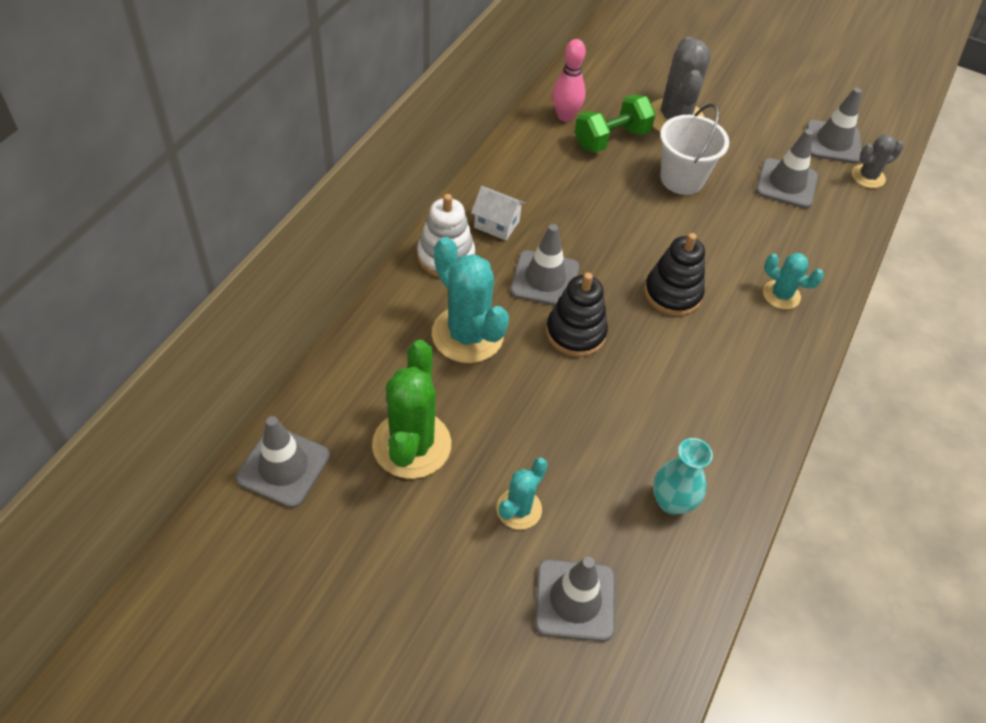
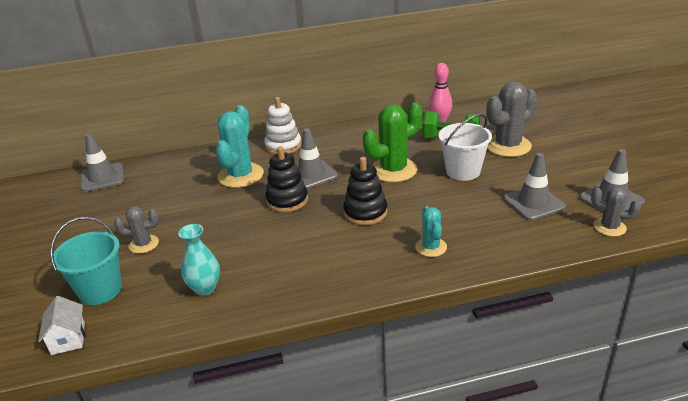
camera: 55 degrees right, 20 degrees down
(411, 445) = (151, 198): green cactus -> green cactus (393, 170)
(496, 224) = (327, 145): white house -> white house (68, 339)
(519, 509) = (144, 244): turquoise cactus -> grey cactus
(575, 600) = (100, 290): grey traffic cone -> turquoise bucket

